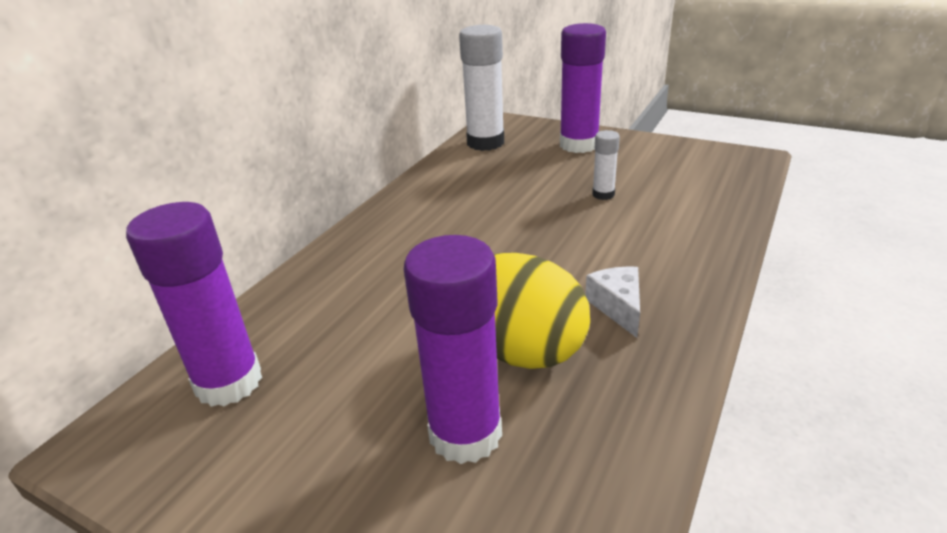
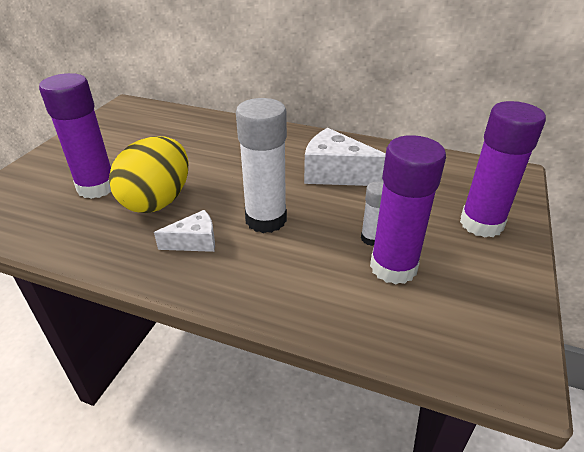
camera: 80 degrees right, 5 degrees up
(229, 382) = (155, 122): purple glue stick -> purple glue stick (393, 267)
(478, 205) = (336, 174): none -> white cheese
(485, 143) = (457, 169): white glue stick -> white glue stick (266, 219)

